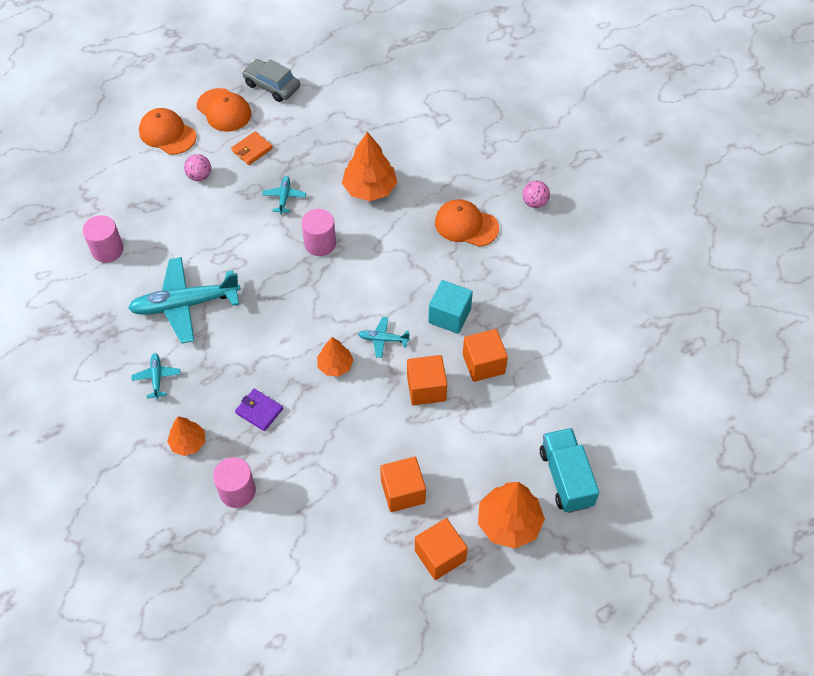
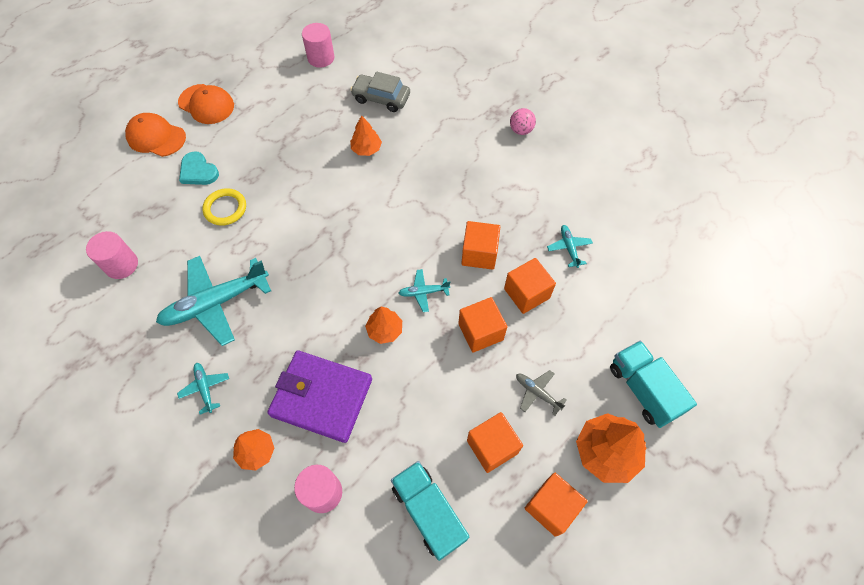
camera: 15 degrees left, 5 degrees up
(199, 176) = (198, 171): pink ball -> turquoise heart
(216, 218) = (225, 208): none -> yellow ring
(252, 150) = (243, 136): orange wallet -> none
(259, 411) = (321, 397): purple wallet -> purple wallet, size x2.13
(272, 86) = (246, 73): grey car -> grey car (381, 98)
(284, 197) = (287, 174): turquoise plane -> turquoise plane (569, 248)
(320, 243) = (334, 211): pink cylinder -> pink cylinder (321, 58)
(327, 531) = (428, 512): none -> turquoise truck
(369, 189) = (366, 149): orange tree -> orange tree, size x0.60
(449, 316) = (479, 254): turquoise cube -> orange cube
(462, 456) = (537, 393): none -> grey plane
(466, 225) = (466, 164): orange cap -> none

